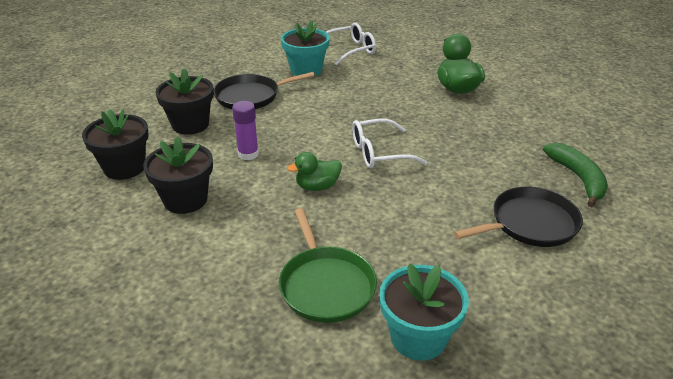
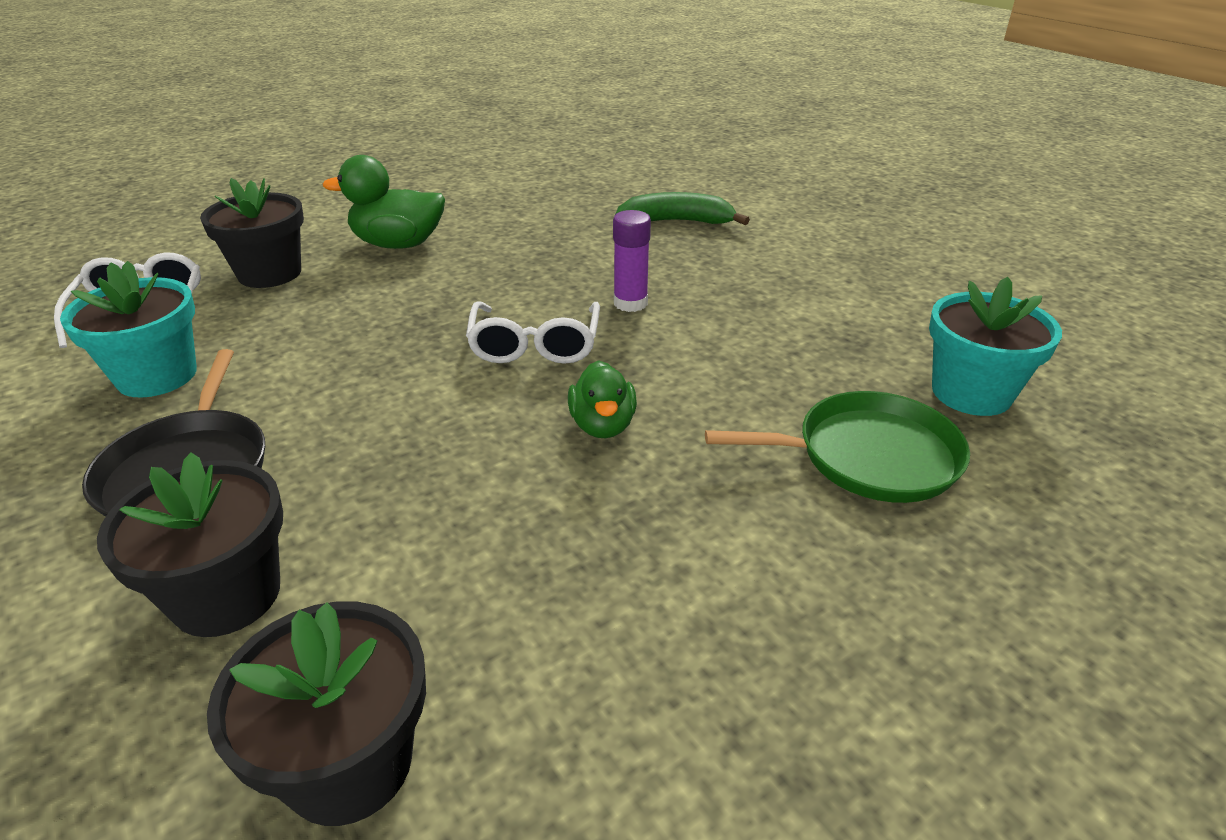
camera: 75 degrees left, 0 degrees up
(185, 200) = (568, 625): black flower pot -> black flower pot (270, 273)
(248, 154) = (439, 502): purple glue stick -> purple glue stick (630, 303)
(530, 223) = (757, 270): black pan -> none

